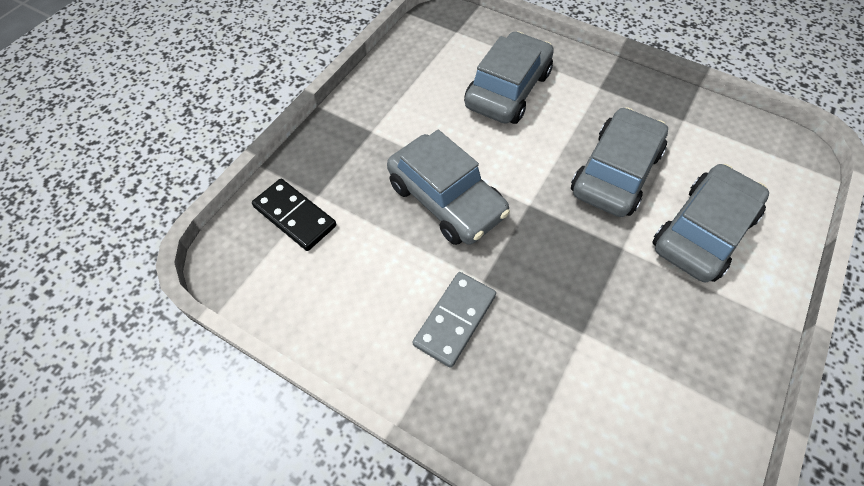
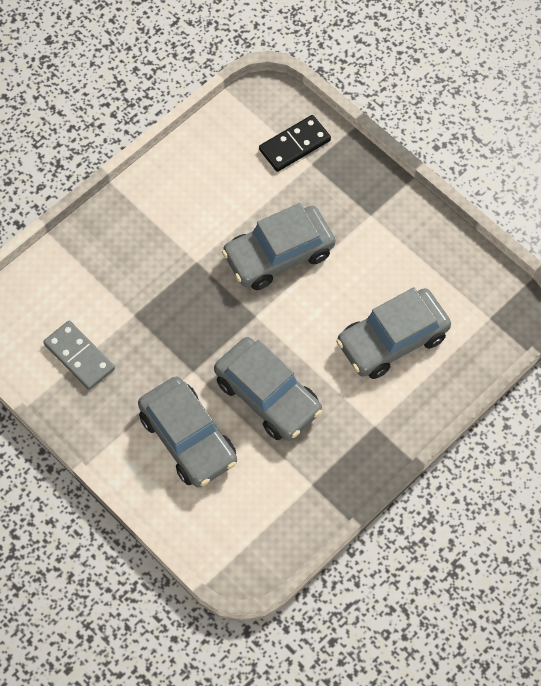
camera: 105 degrees right, 5 degrees up
(455, 320) = (171, 234): grey domino -> grey domino (79, 357)
(507, 90) = (392, 340): grey car -> grey car turned 105 degrees clockwise

